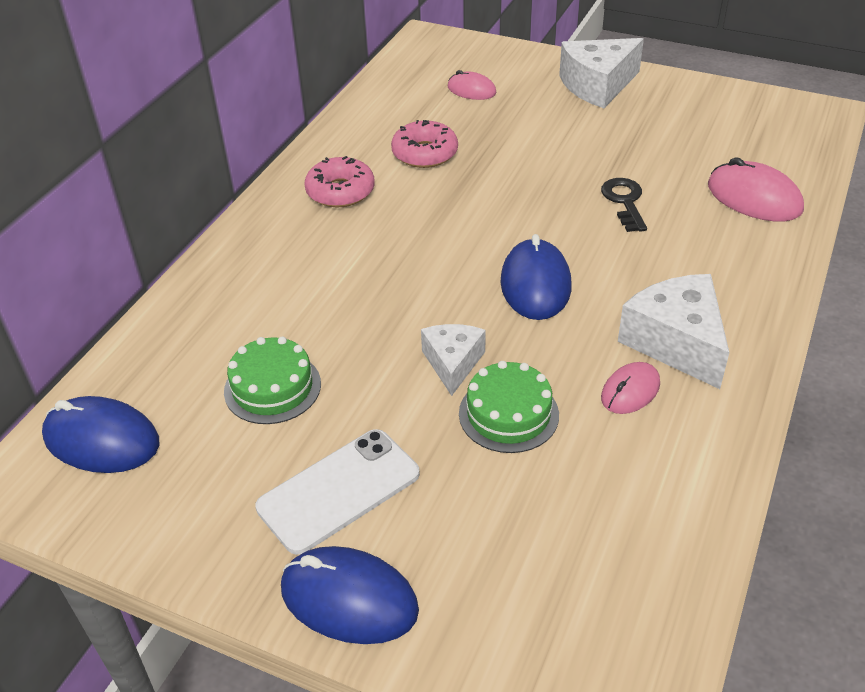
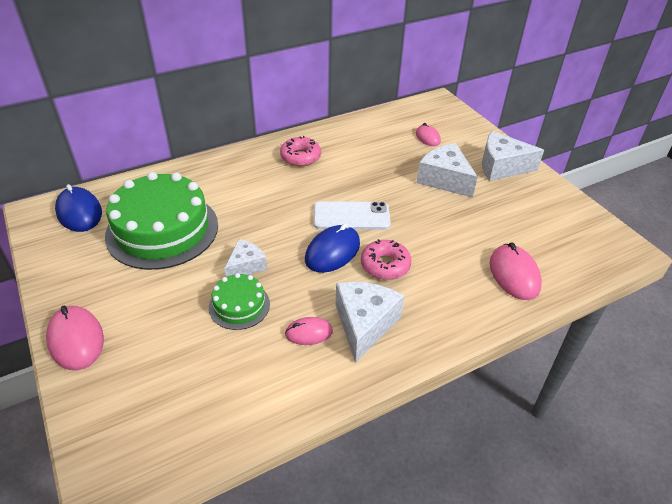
camera: 35 degrees right, 0 degrees up
(272, 387) = (162, 230): green cake -> green cake, size x2.05
(339, 490) = (130, 291): white phone -> white phone (351, 216)
(349, 599) = (76, 340): blue mouse -> pink mouse
(425, 153) = (363, 158): pink donut -> pink donut (385, 265)
(554, 131) = (444, 179): none -> white cheese
(624, 202) = (434, 236): black key -> none

